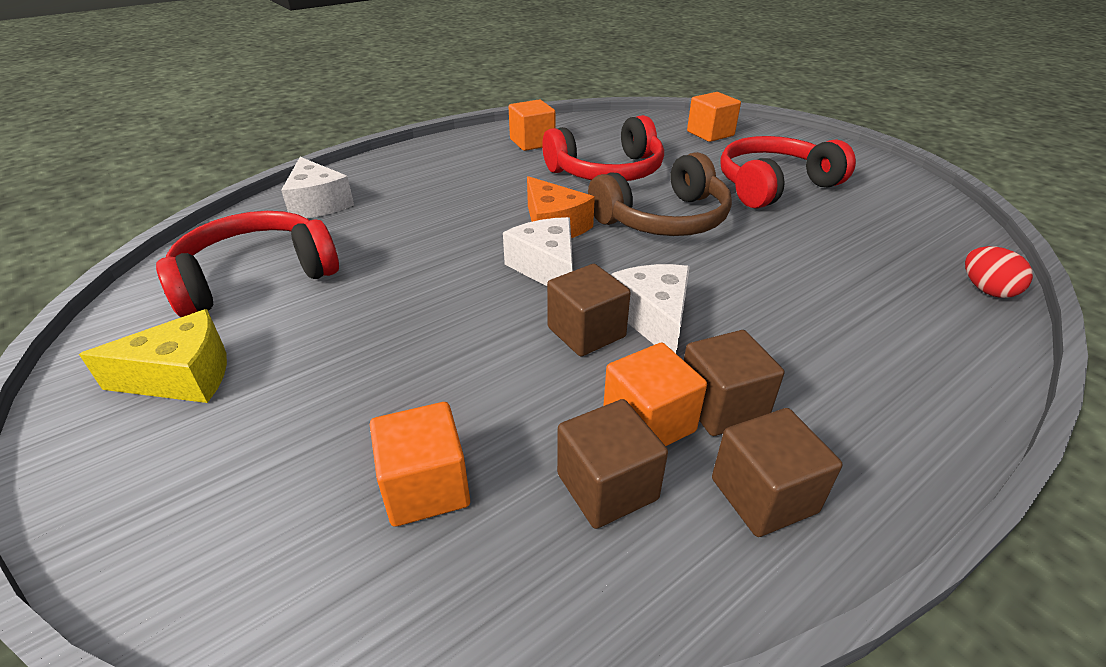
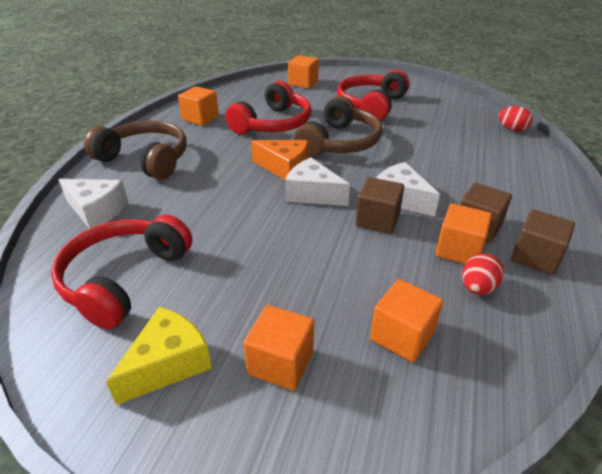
camera: 35 degrees left, 0 degrees up
(267, 436) = (281, 363): none -> orange cube
(423, 169) = (146, 159): none -> brown headphones
(607, 486) = (477, 288): brown cube -> red egg

